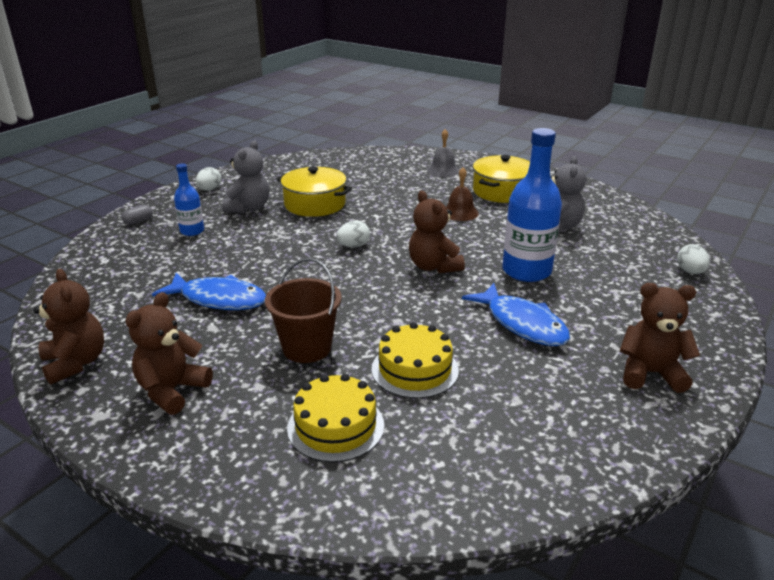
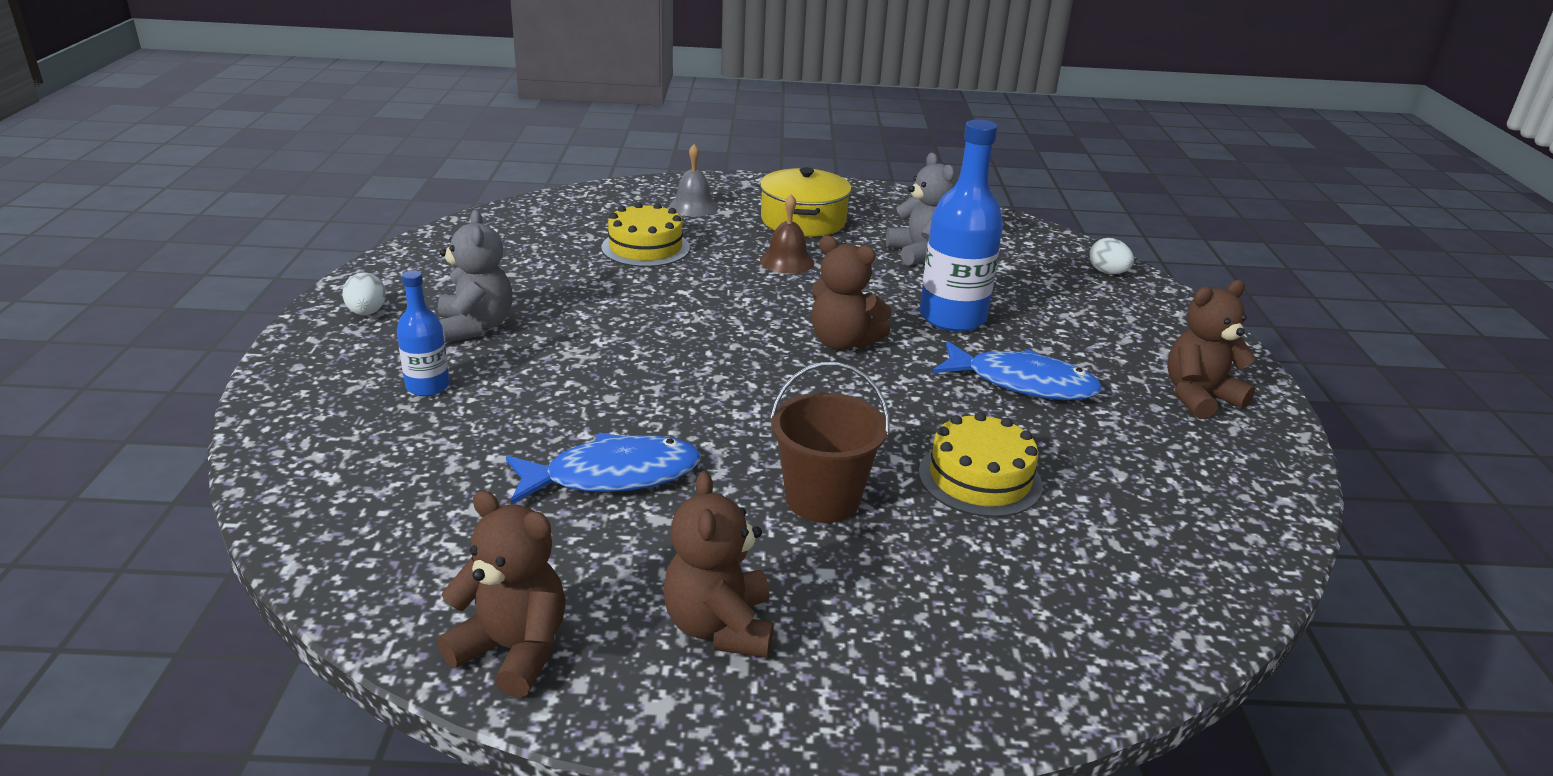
camera: 35 degrees left, 0 degrees up
(138, 221) = (306, 396): grey capsule -> none
(315, 204) = (573, 296): yellow pot -> none
(335, 426) = (980, 582): yellow cake -> yellow cake (645, 247)
(353, 246) = (707, 343): white egg -> none

